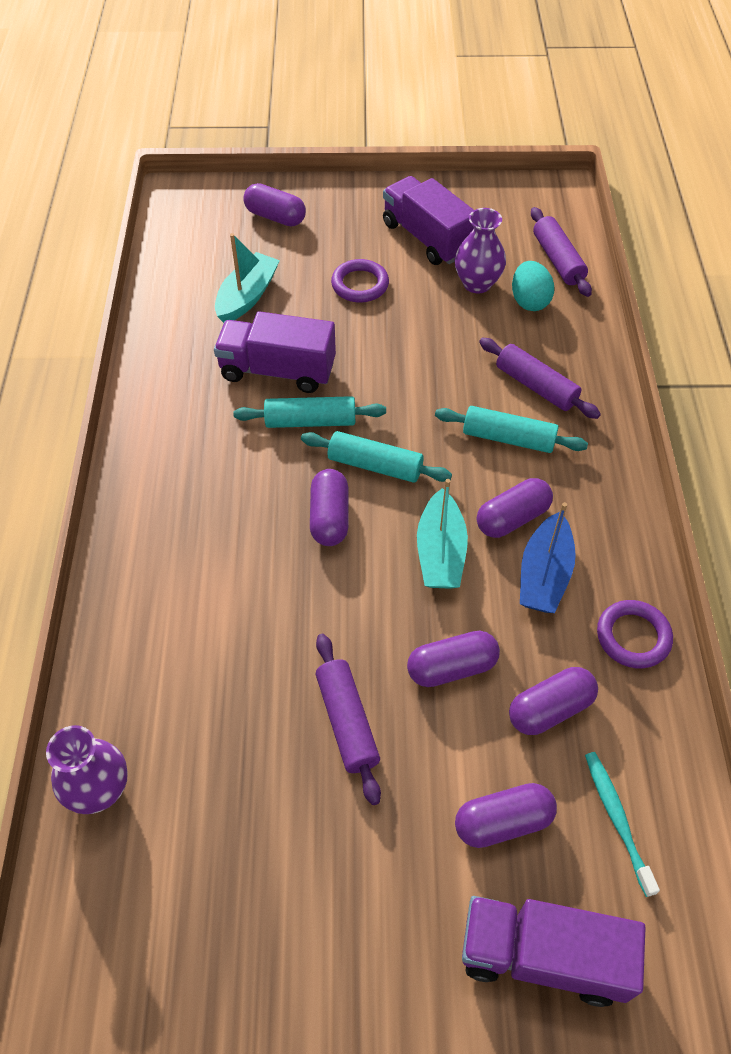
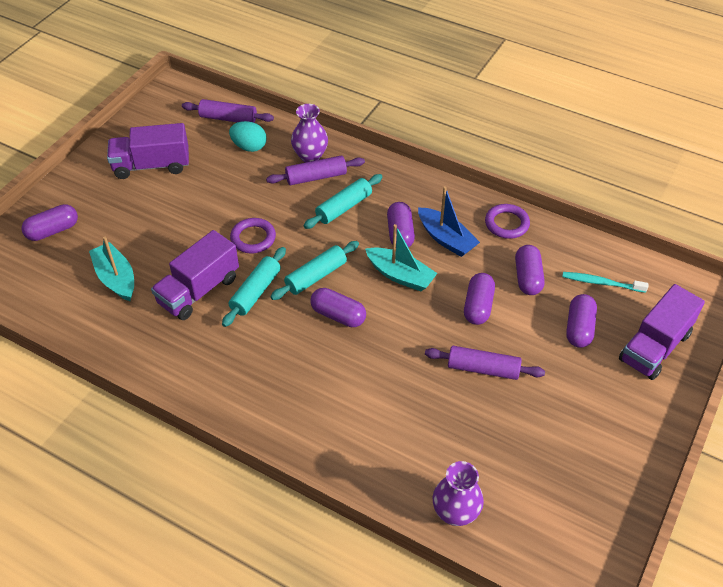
camera: 60 degrees left, 5 degrees down
(360, 284) = (161, 216): purple ring -> purple ring (253, 238)
(477, 283) = (213, 162): purple vase -> purple vase (310, 156)

